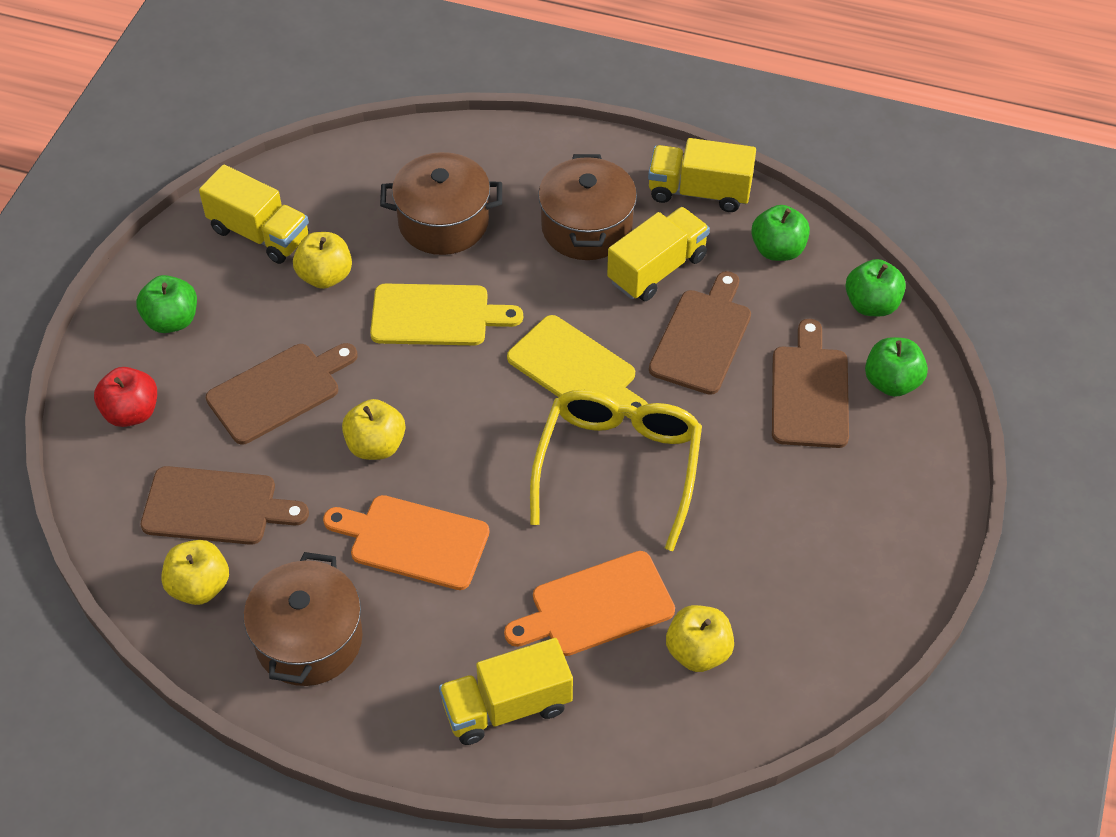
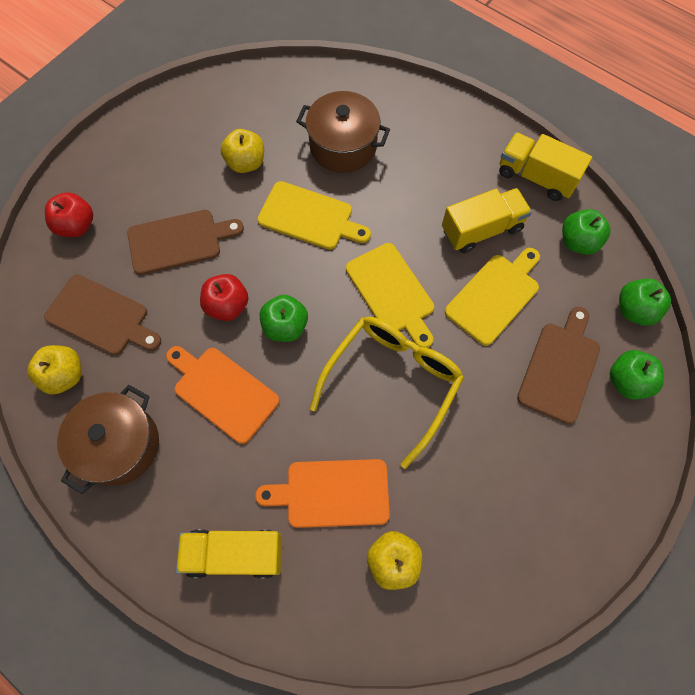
camera: 20 degrees right, 15 degrees up
(172, 320) = (131, 165): green apple -> green apple (285, 326)
(259, 234) = (215, 117): yellow truck -> none
(376, 445) = (227, 306): yellow apple -> red apple
(586, 227) = (442, 180): brown pot -> none
(702, 337) = (494, 296): brown cutting board -> yellow cutting board

